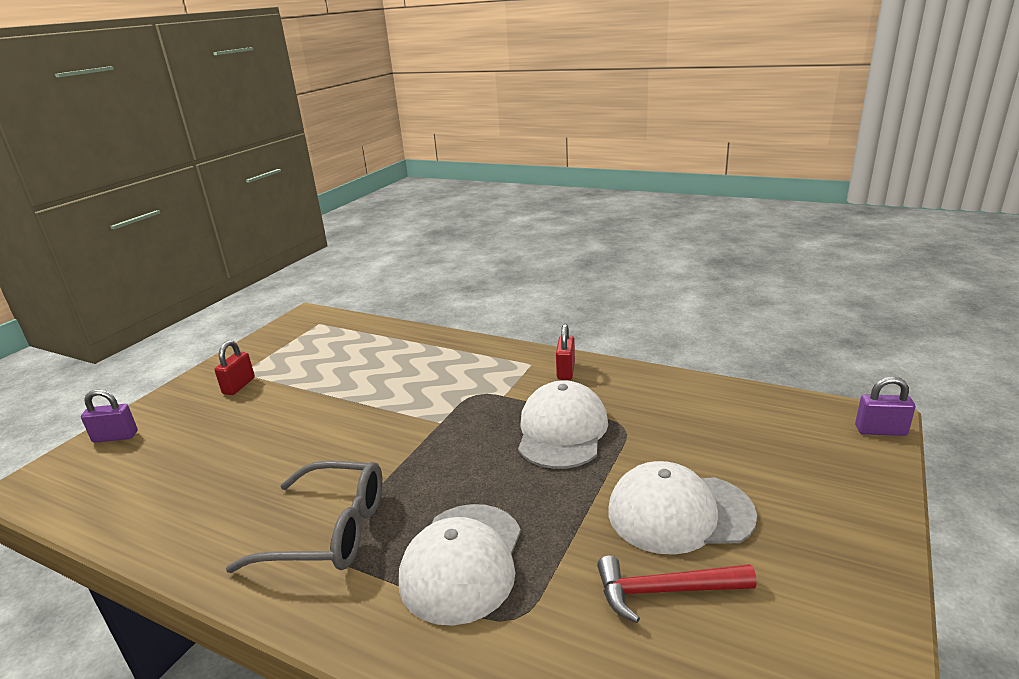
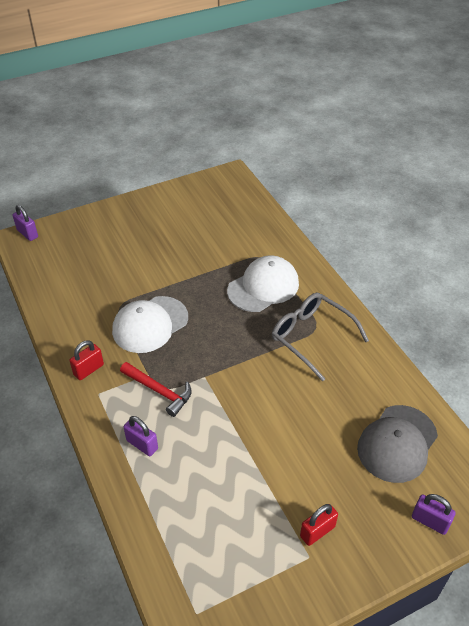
camera: 145 degrees left, 20 degrees up
(159, 477) = (397, 443): none -> grey cap
(447, 359) = (142, 444): none -> purple padlock
(665, 591) = (203, 235): red hammer -> red hammer (159, 391)
(679, 513) = (160, 254): white cap -> none

